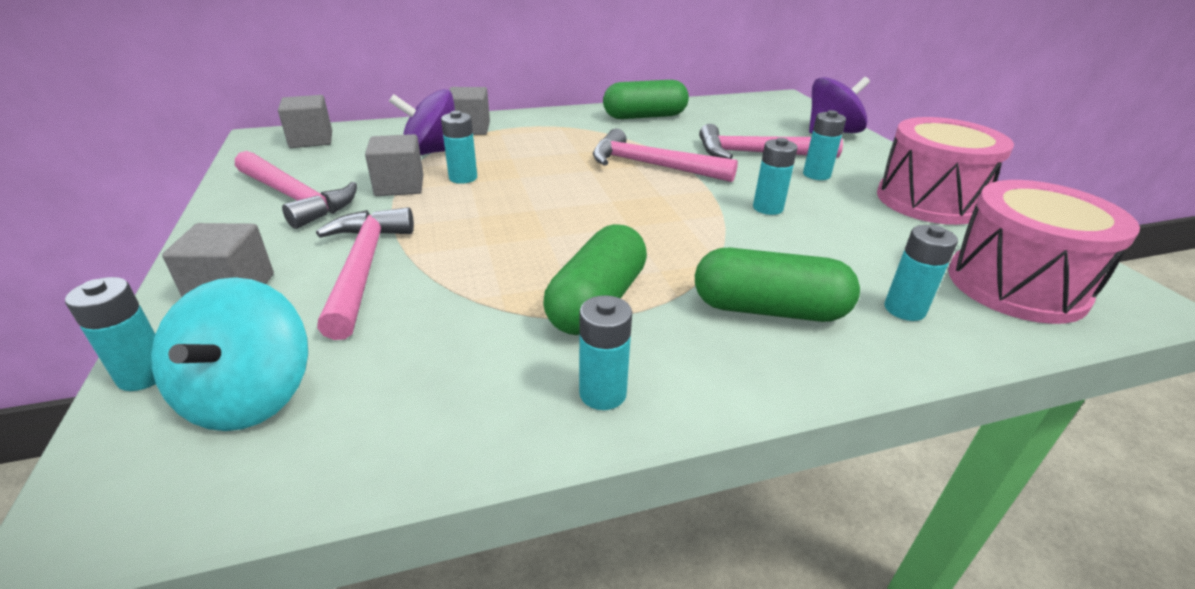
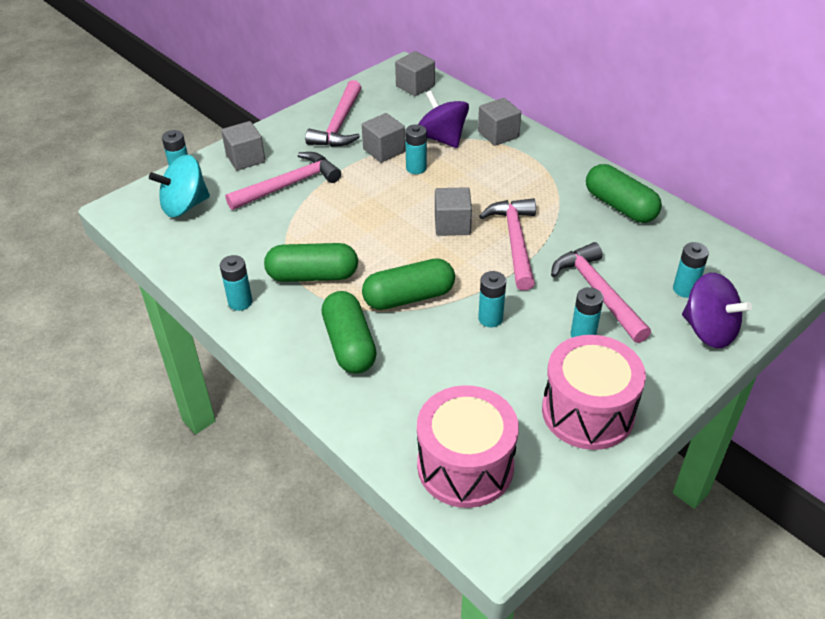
camera: 65 degrees right, 10 degrees up
(591, 186) = (452, 225): none -> grey cube
(699, 243) = (409, 297): none -> green capsule
(904, 309) = (390, 406): turquoise battery -> turquoise battery (685, 289)

